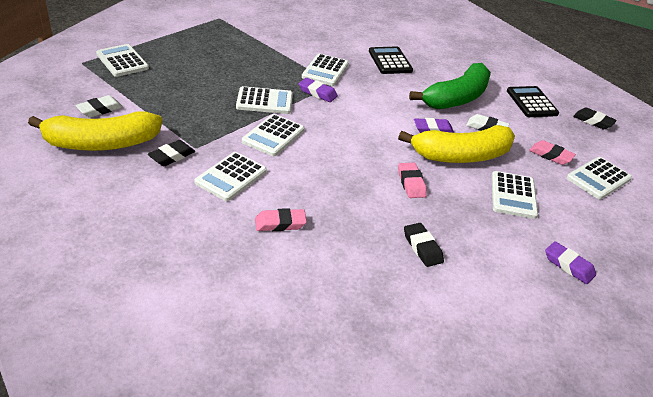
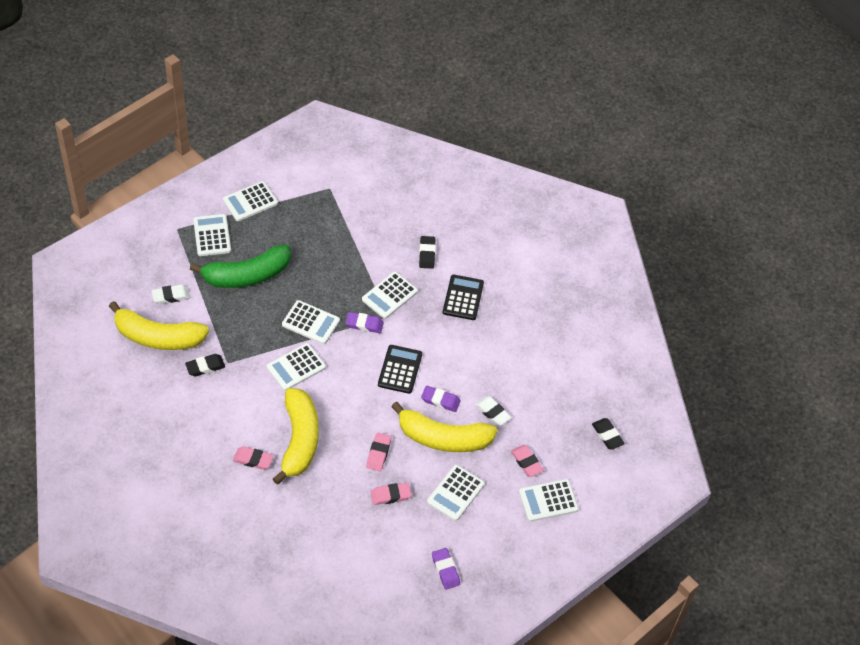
camera: 25 degrees right, 15 degrees up
(231, 177) = (240, 402): white calculator -> white calculator (250, 202)
(317, 93) = (364, 324): purple eraser -> purple eraser turned 45 degrees counterclockwise
(320, 193) = (299, 440): none -> yellow banana
(422, 247) = (344, 516): black eraser -> black eraser (427, 254)
(453, 215) = (390, 495): none -> pink eraser
(456, 98) = (493, 367): green banana -> green banana (246, 275)
(531, 102) = (565, 394): black calculator -> black calculator (400, 369)

